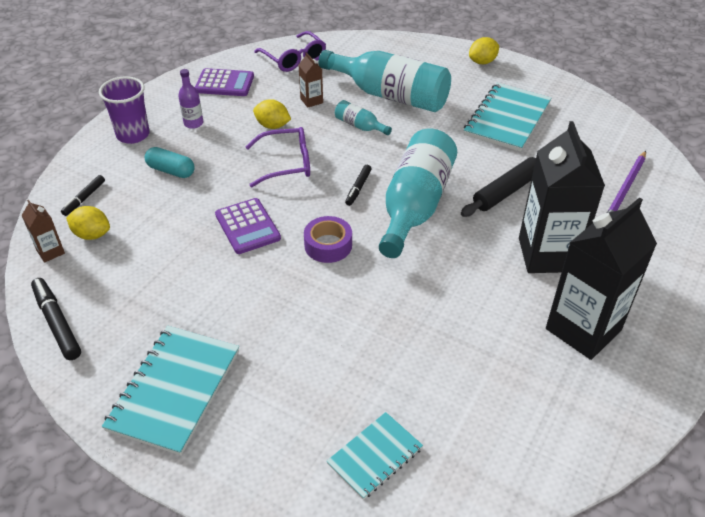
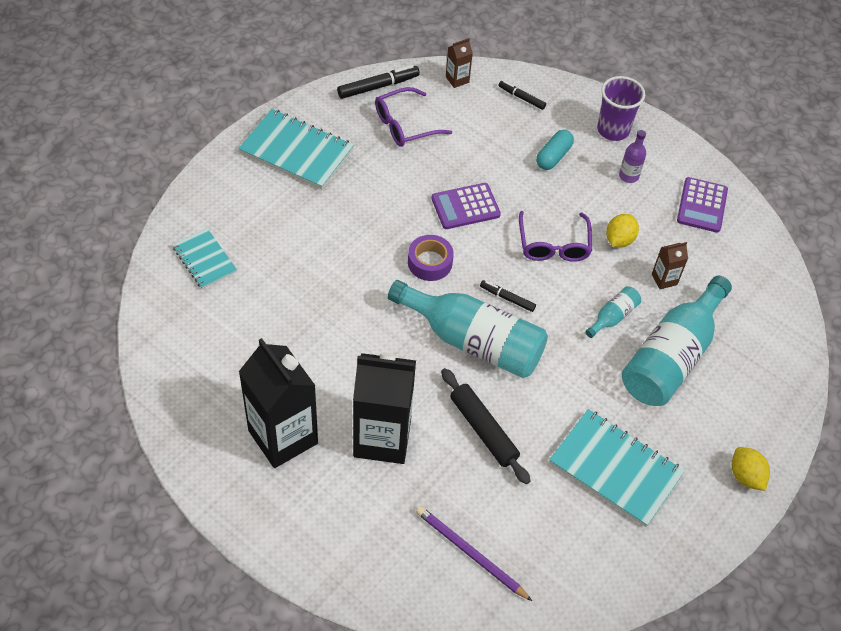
camera: 95 degrees right, 10 degrees up
(92, 234) = (473, 104): yellow lemon -> none
(294, 59) = (753, 273): purple glasses -> purple glasses (404, 125)

